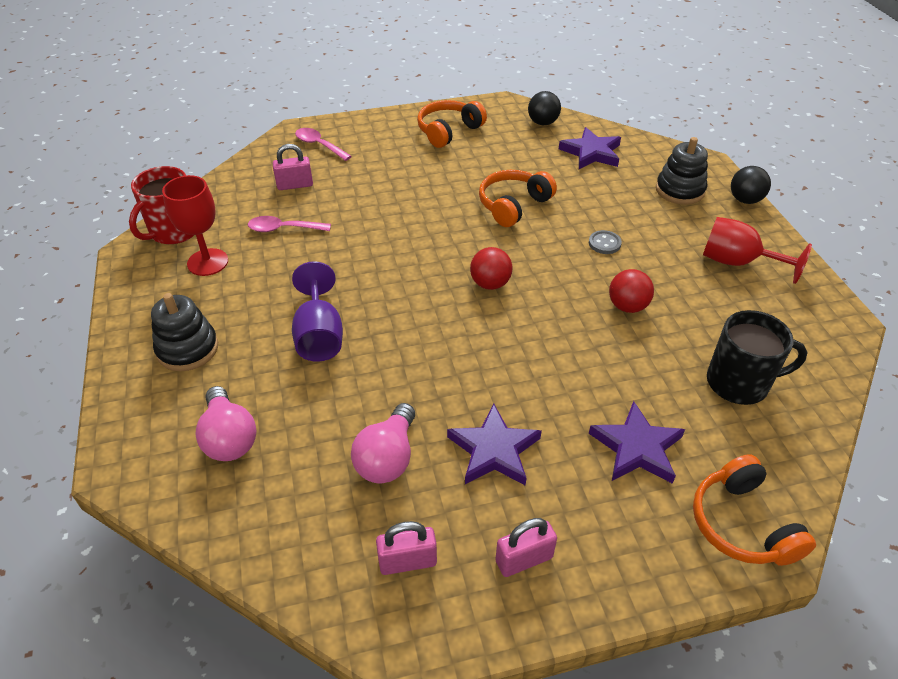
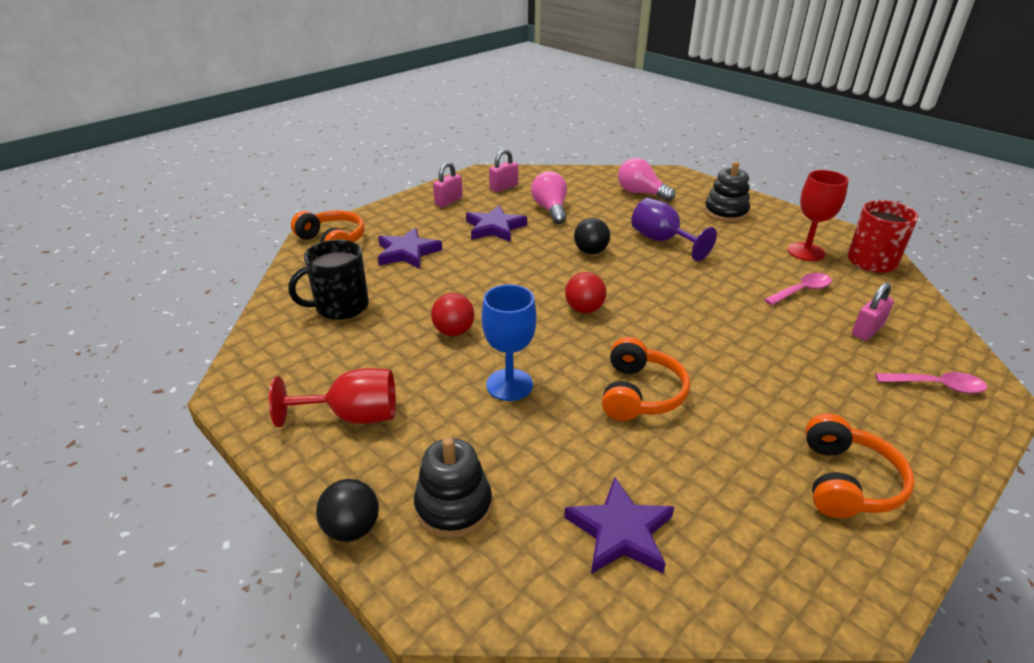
camera: 150 degrees right, 10 degrees down
(543, 123) = (749, 574): black ball -> black ball (590, 251)
(604, 243) = (509, 385): grey button -> blue goblet

